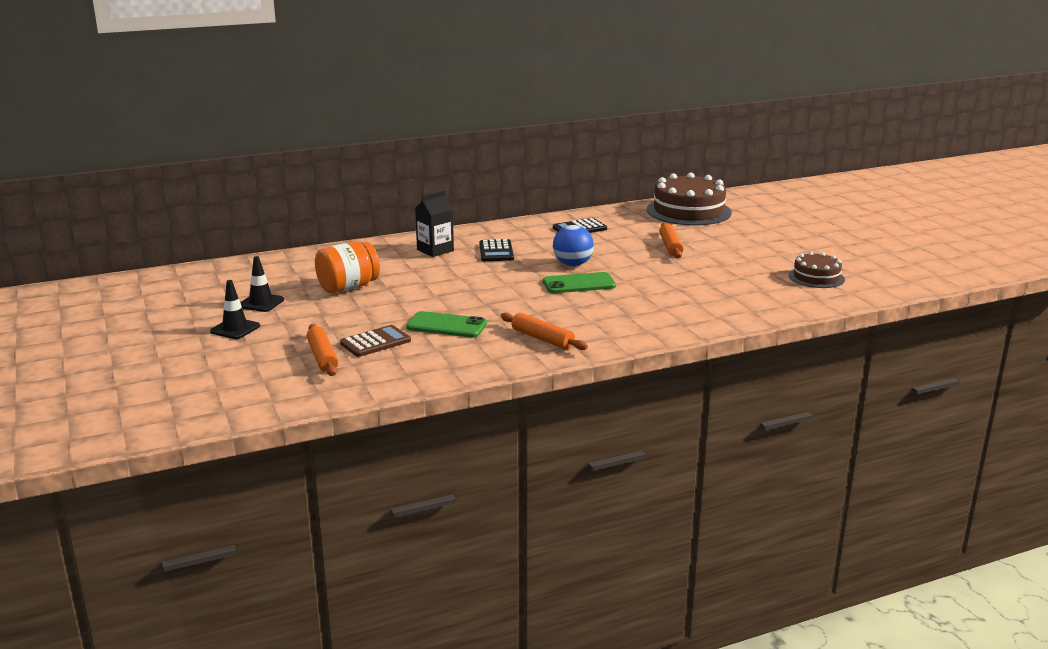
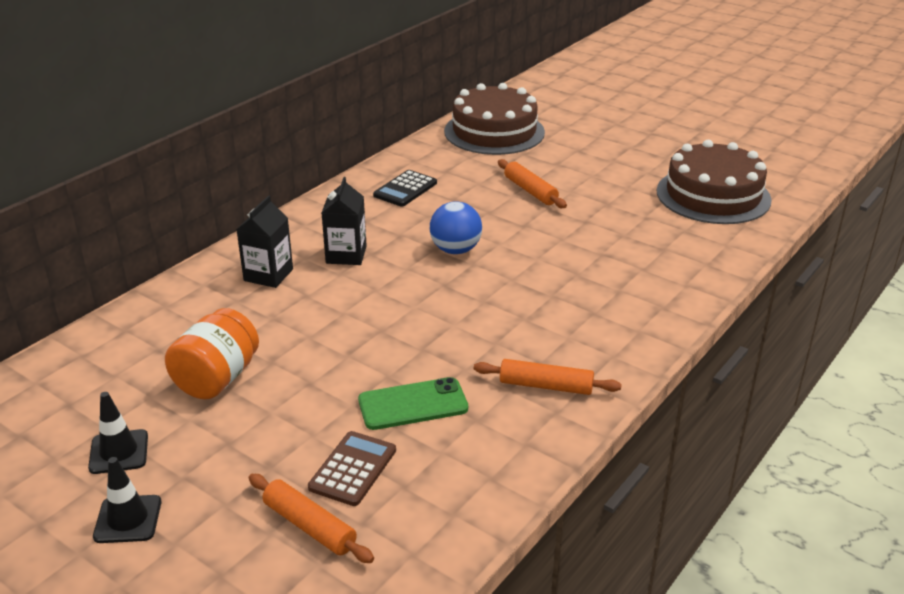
camera: 30 degrees left, 10 degrees up
(496, 251) = (346, 255): black calculator -> black carton
(579, 284) = (494, 280): green phone -> none
(816, 277) = (713, 195): brown cake -> brown cake, size x1.81

